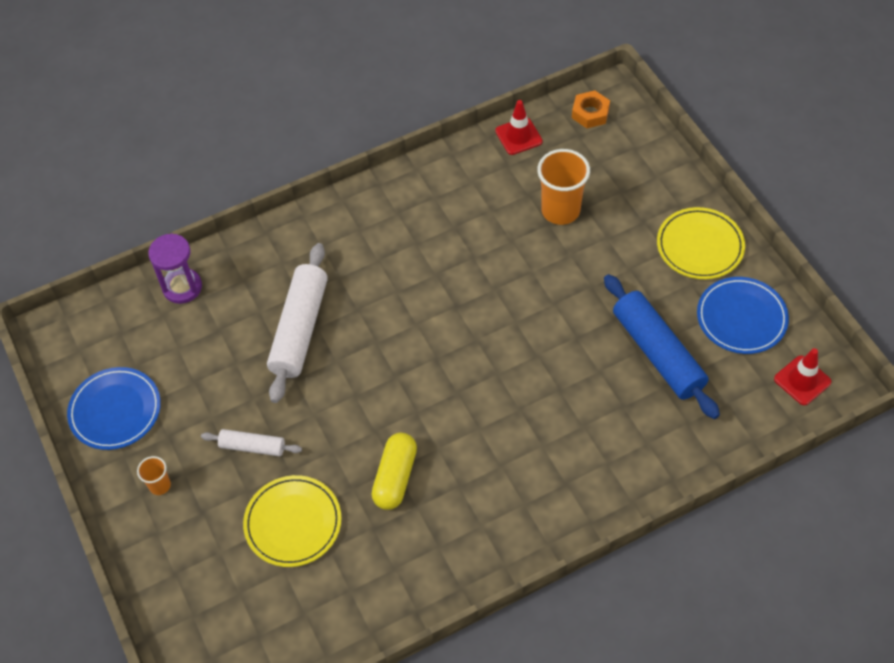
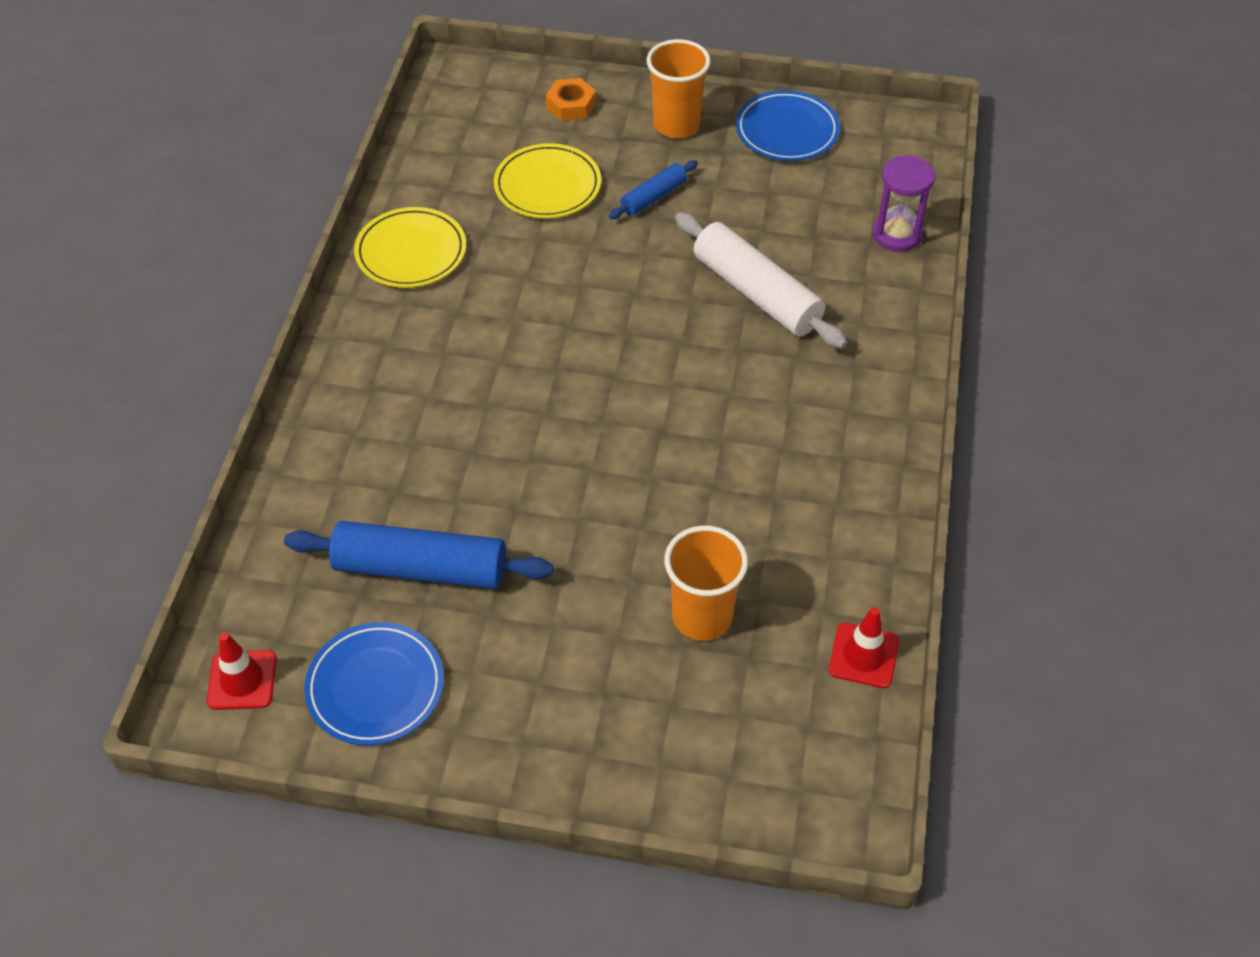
camera: 125 degrees right, 5 degrees down
(160, 485) = (676, 125): orange cup -> orange cup, size x1.98
(252, 446) = (654, 197): white rolling pin -> blue rolling pin
(395, 477) = (516, 273): yellow capsule -> none
(590, 113) = (836, 770): orange nut -> orange nut (571, 105)
(700, 246) = (510, 726): yellow plate -> yellow plate (411, 252)

